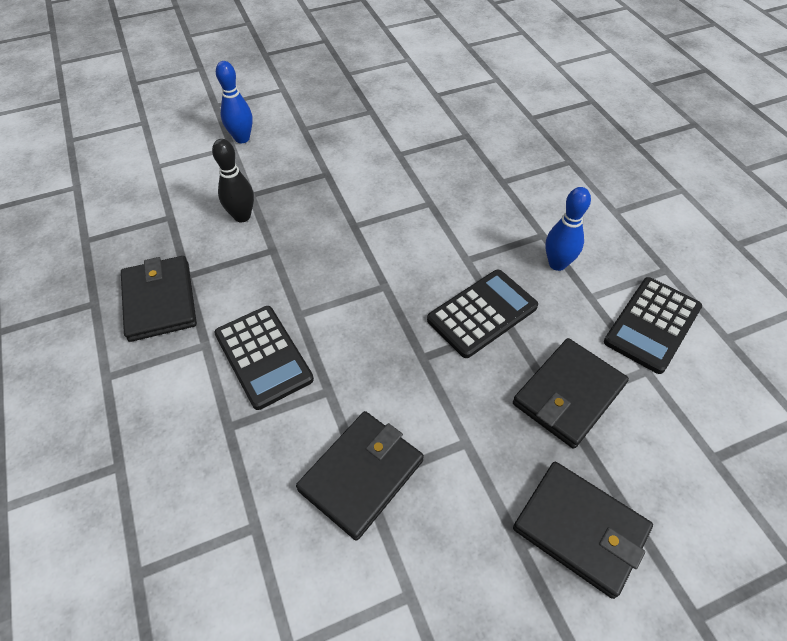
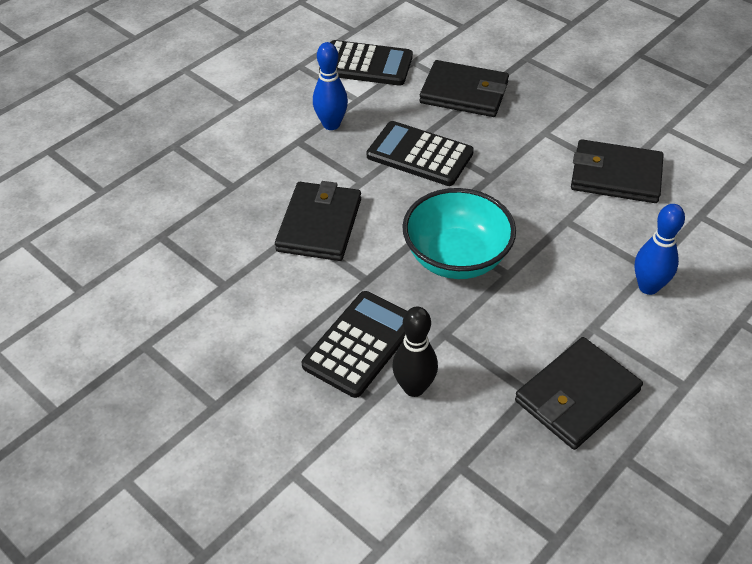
camera: 115 degrees left, 5 degrees down
(242, 138) = (270, 469): blue bowling pin -> blue bowling pin (648, 287)
(263, 357) = (571, 277): black calculator -> black calculator (360, 344)
(339, 287) = (456, 258): none -> turquoise bowl
(580, 529) = (561, 70): black wallet -> black wallet (319, 225)

